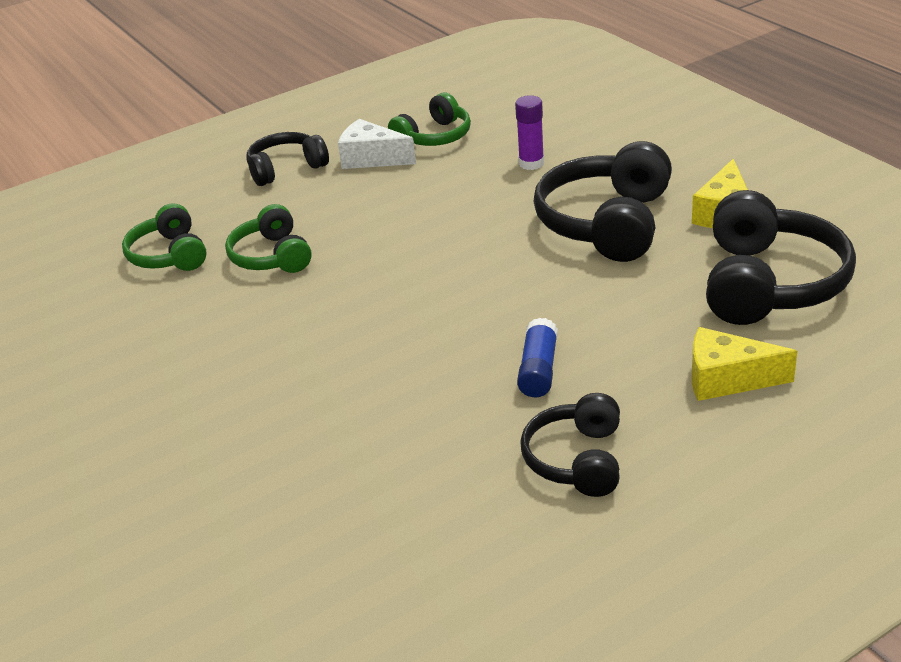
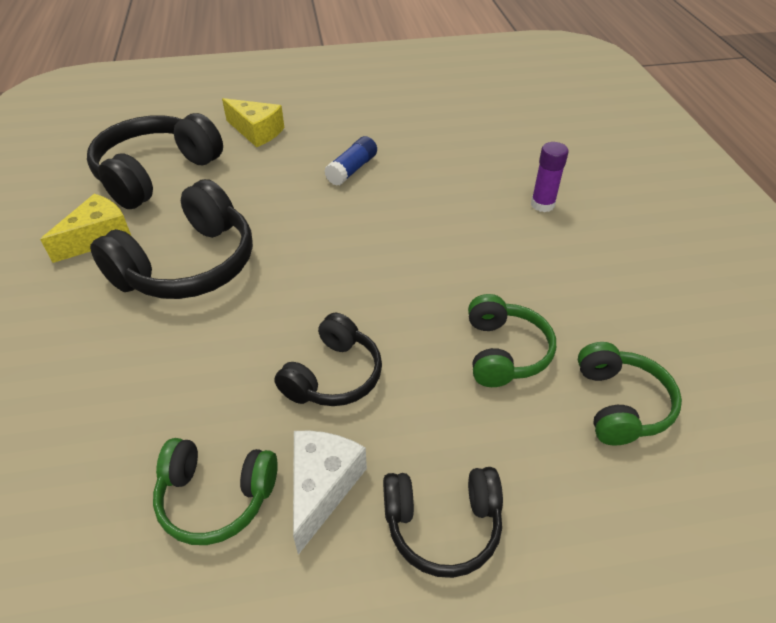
camera: 160 degrees left, 10 degrees up
(371, 158) = (322, 487): white cheese -> white cheese turned 120 degrees counterclockwise
(434, 137) = (216, 497): green headphones -> green headphones turned 150 degrees counterclockwise
(531, 163) = (164, 378): purple glue stick -> purple glue stick (542, 204)
(576, 460) = (373, 121): black headphones -> black headphones (334, 376)

